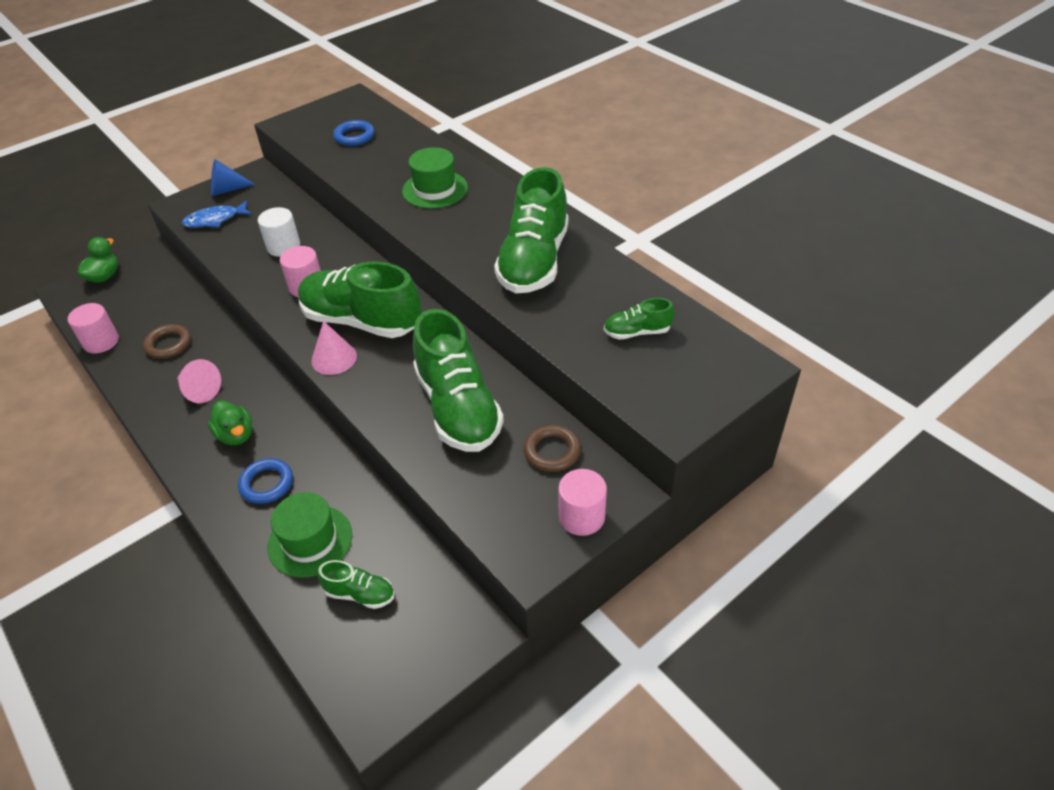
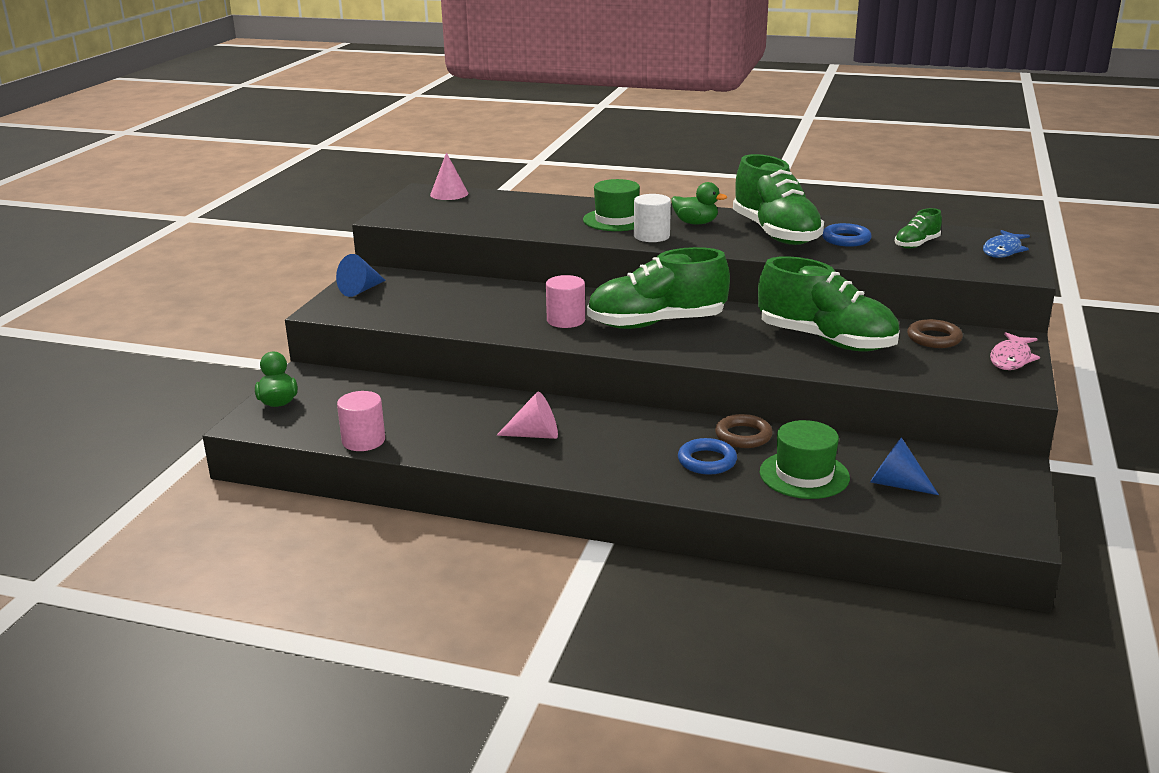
camera: 35 degrees left, 20 degrees down
(168, 344) = (445, 420): brown ring -> brown ring (743, 436)
(215, 220) = (387, 309): blue fish -> blue fish (1003, 250)
(236, 435) = (624, 446): green duck -> green duck (695, 223)
(283, 246) = (495, 306): white cylinder -> white cylinder (651, 236)
(334, 358) = (674, 348): pink cone -> pink cone (449, 194)
(354, 136) = (477, 210): blue ring -> blue ring (846, 239)
(360, 594) = (896, 484): green shoe -> blue cone
(581, 517) = (1011, 358): pink cylinder -> pink fish

